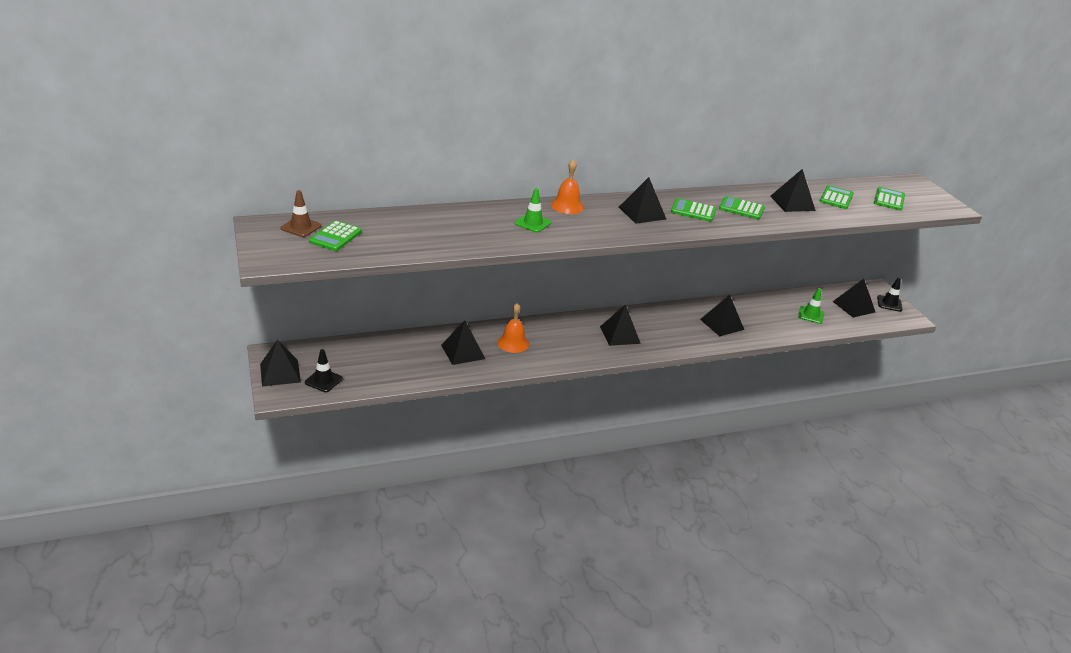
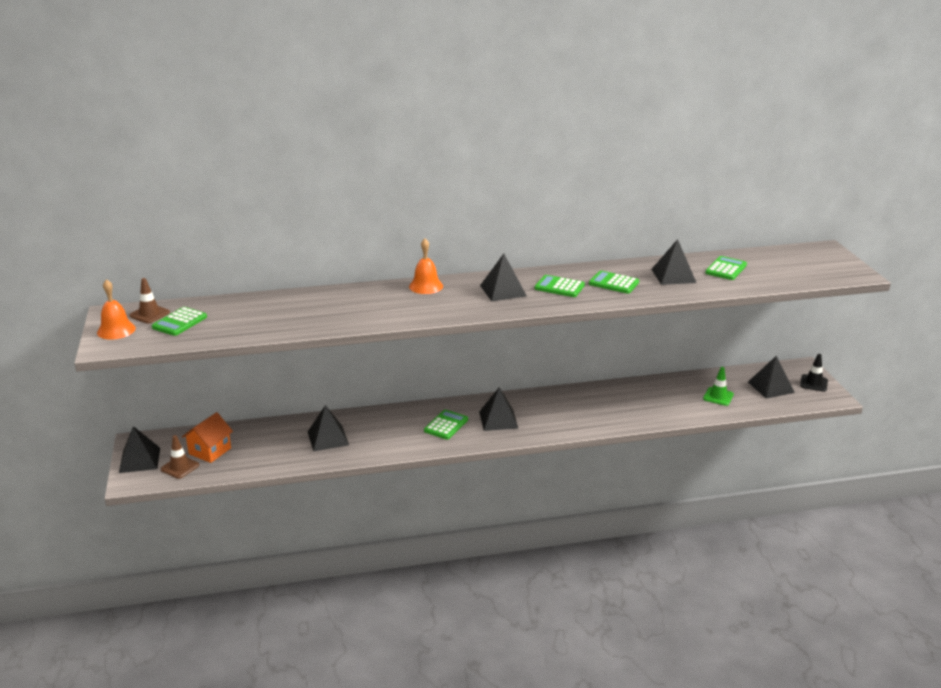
camera: 10 degrees right, 5 degrees down
(323, 380) = (180, 467): black traffic cone -> brown traffic cone
(349, 364) = (210, 451): none -> orange house
(513, 343) = (382, 429): orange bell -> orange bell (116, 330)
(533, 223) = (383, 304): green traffic cone -> none
(722, 324) = (614, 407): black pyramid -> none
(889, 199) = (786, 268): green calculator -> green calculator (446, 425)

